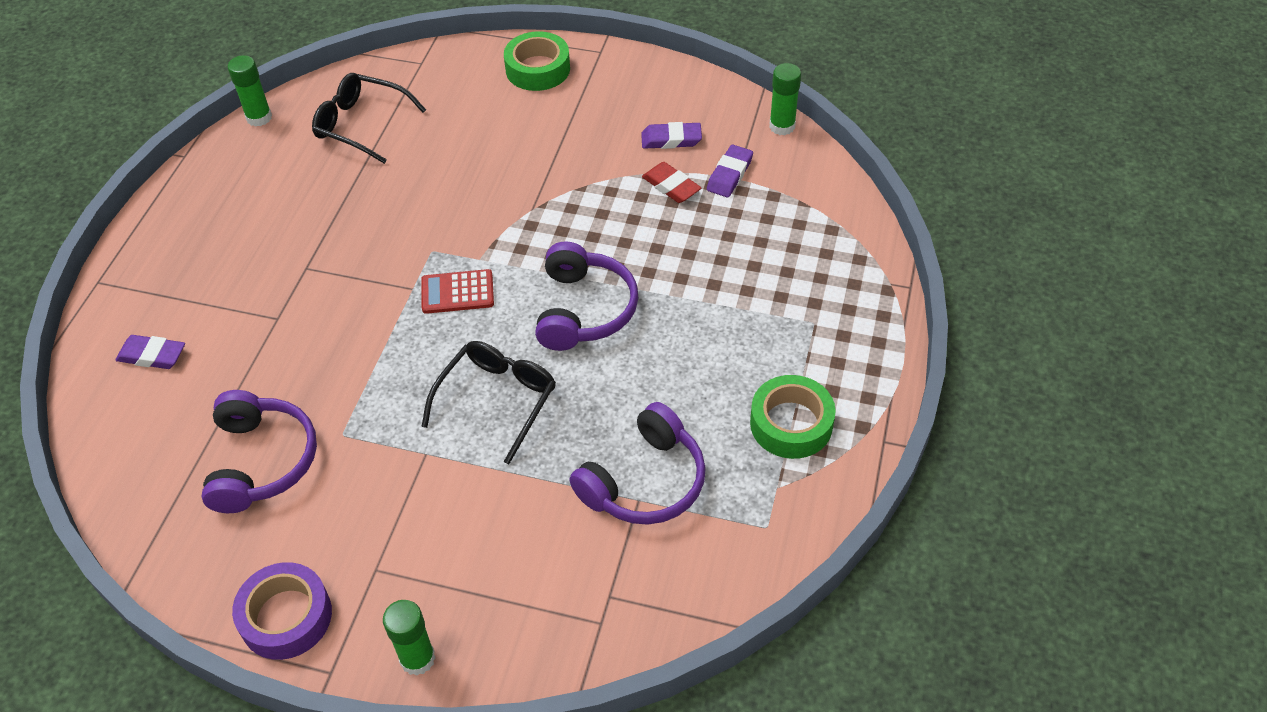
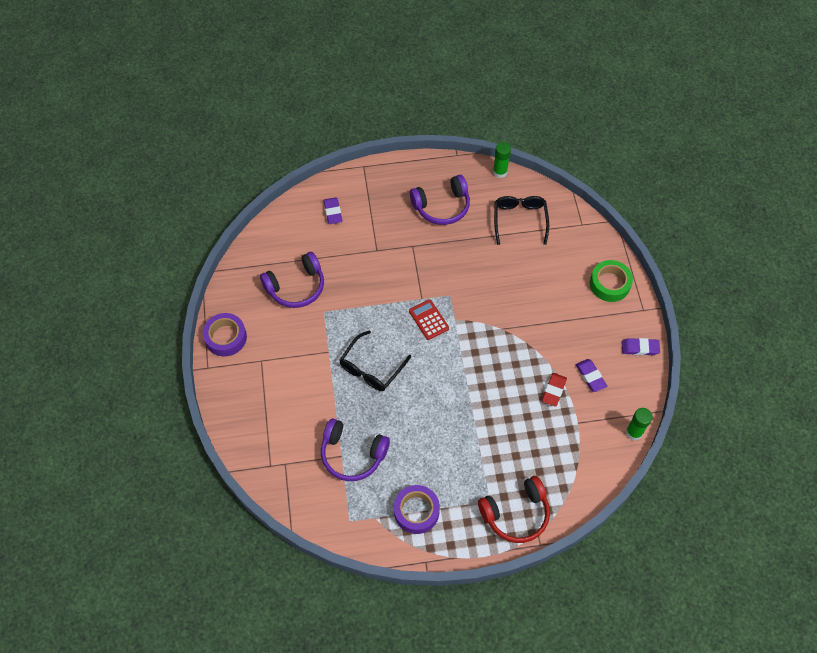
camera: 65 degrees right, 10 degrees up
(417, 658) = (225, 398): green glue stick -> none
(497, 400) = (371, 368): black glasses -> black glasses turned 120 degrees clockwise
(584, 310) = (445, 383): purple headphones -> purple headphones (442, 206)
(729, 174) = (578, 418): purple eraser -> purple eraser (639, 348)
(791, 424) = (416, 511): green tape -> purple tape
(849, 298) = (516, 514): none -> red headphones

